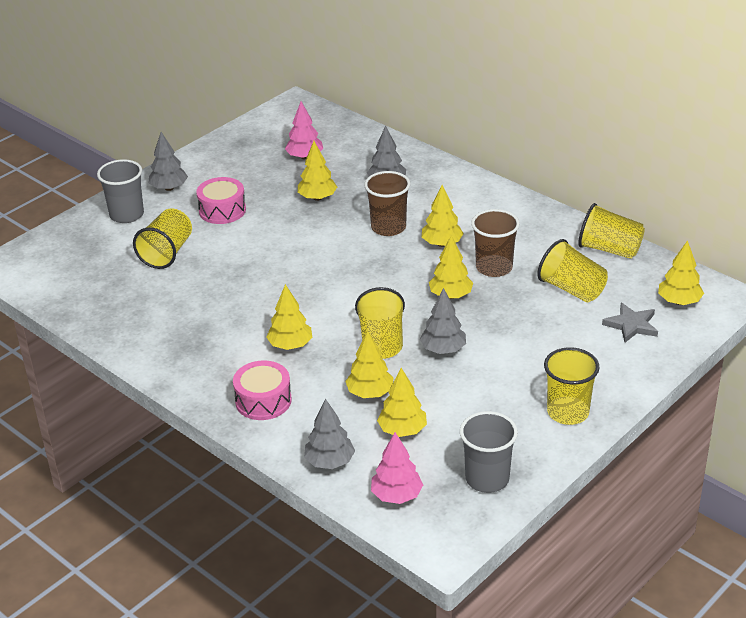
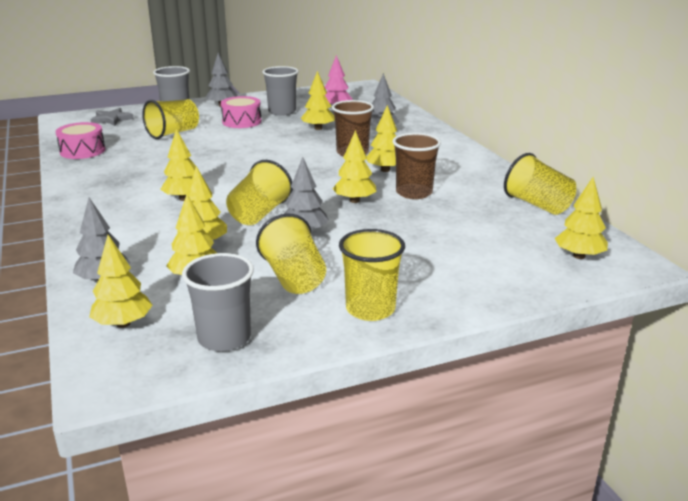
camera: 25 degrees right, 10 degrees down
(249, 180) = (282, 112): none -> grey cup
(263, 401) = (114, 225): pink drum -> pink drum (82, 151)
(397, 495) = (123, 323): pink tree -> yellow tree
(572, 289) = (473, 222): yellow cup -> yellow cup (293, 278)
(631, 325) = (509, 260): grey star -> grey star (111, 119)

